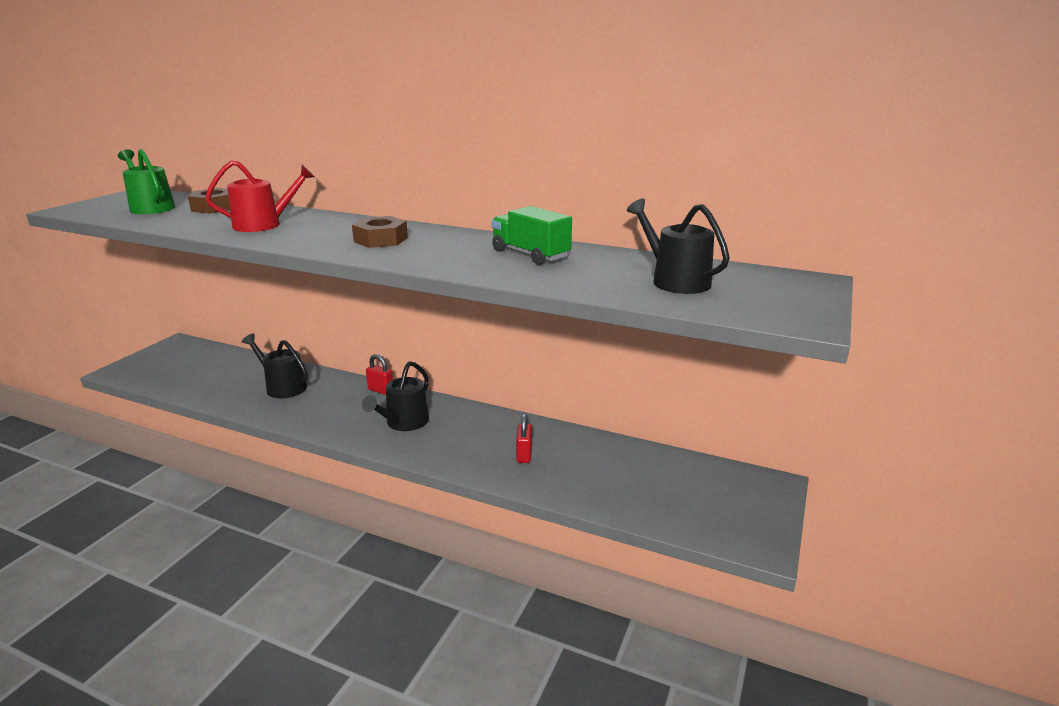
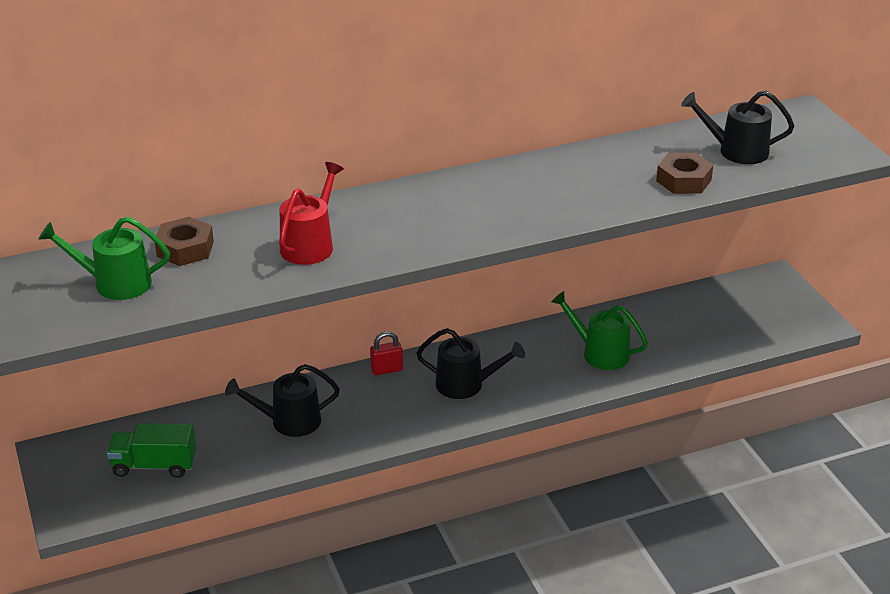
camera: 45 degrees left, 10 degrees up
(381, 239) = (459, 210): brown nut -> brown nut (683, 180)
(404, 423) = (466, 384): black watering can -> black watering can turned 60 degrees counterclockwise
(524, 455) = (600, 353): red padlock -> green watering can
(530, 254) = (602, 170): green truck -> green truck (154, 465)

